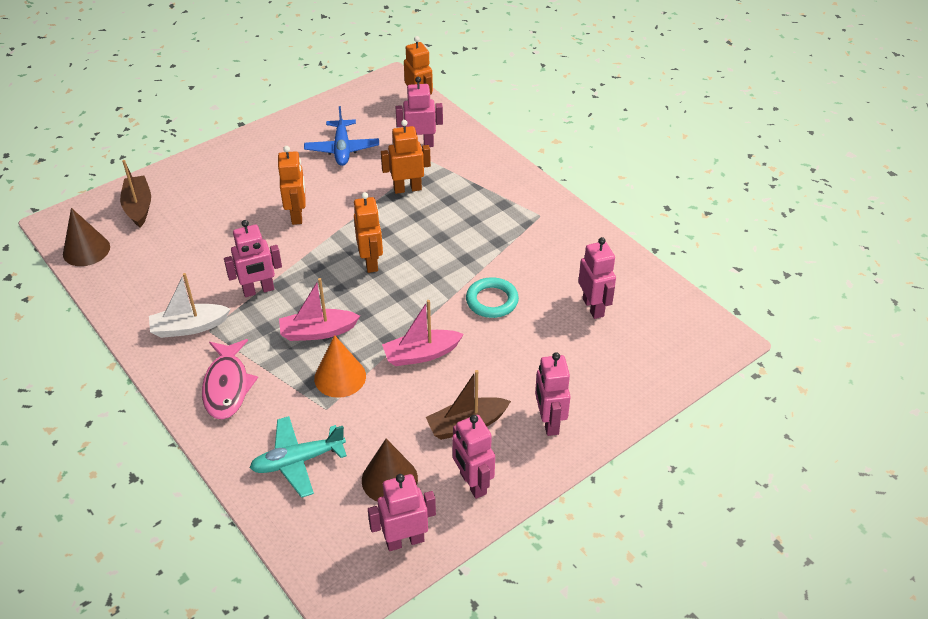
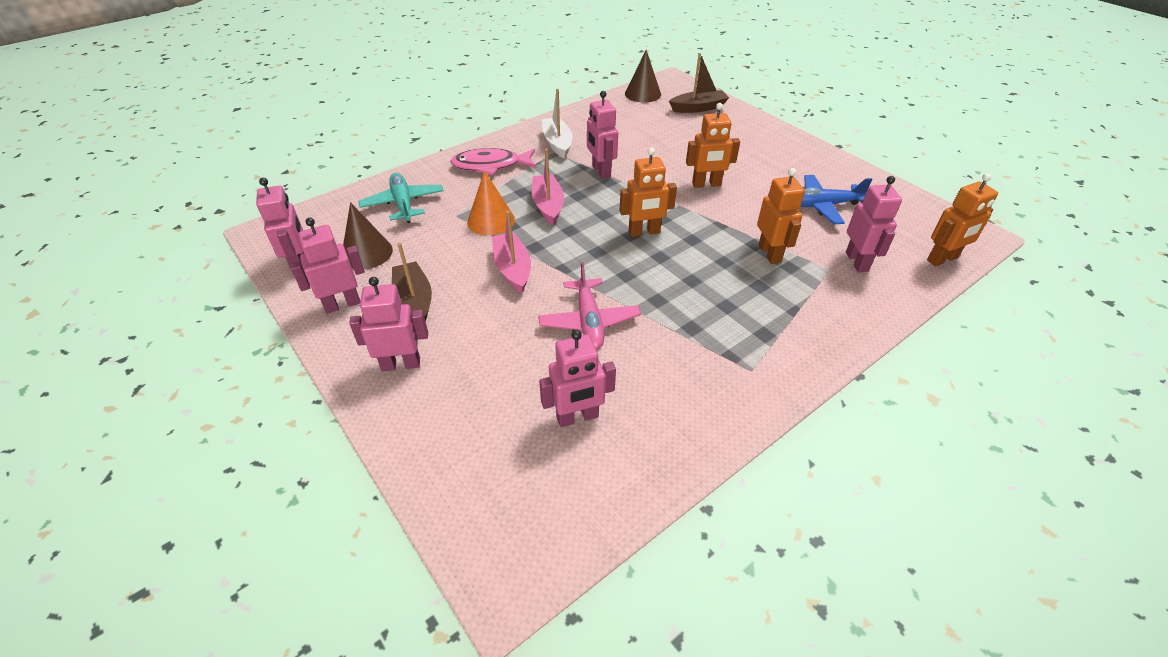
camera: 90 degrees right, 0 degrees up
(492, 301) = (589, 321): turquoise ring -> pink plane

